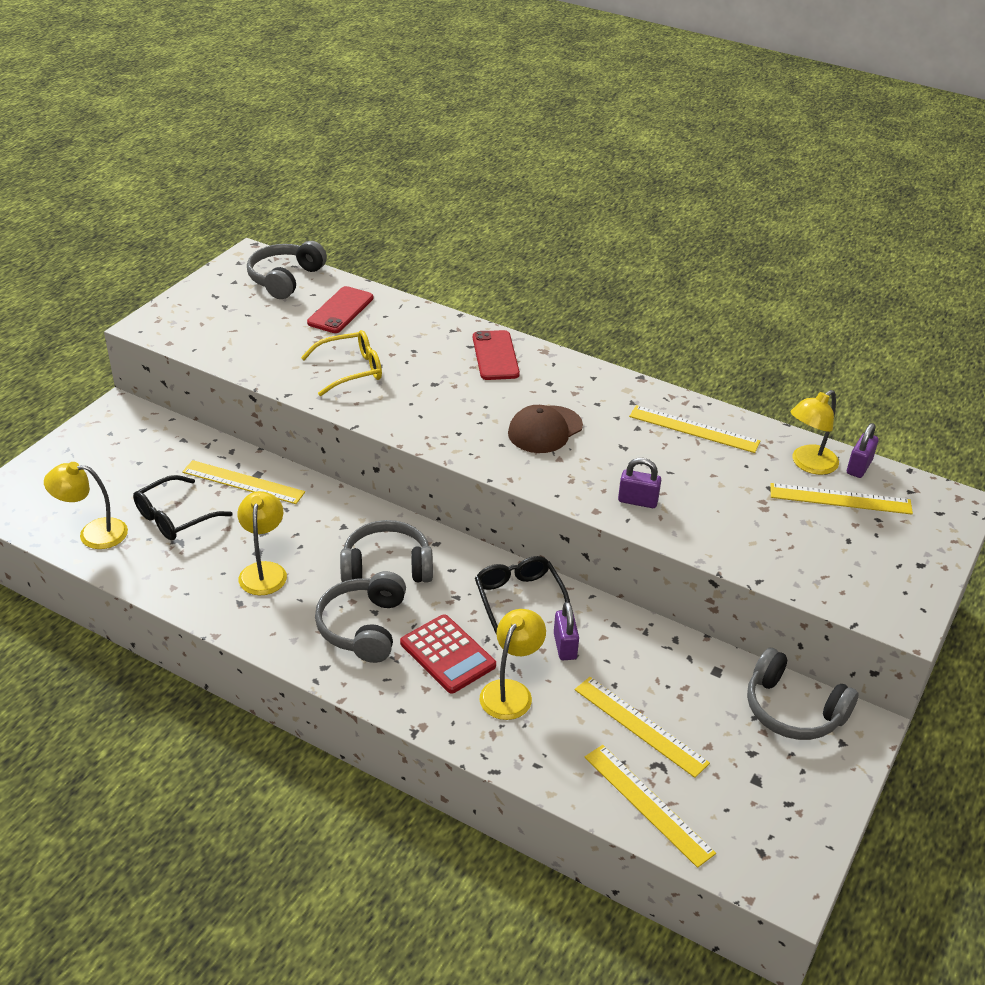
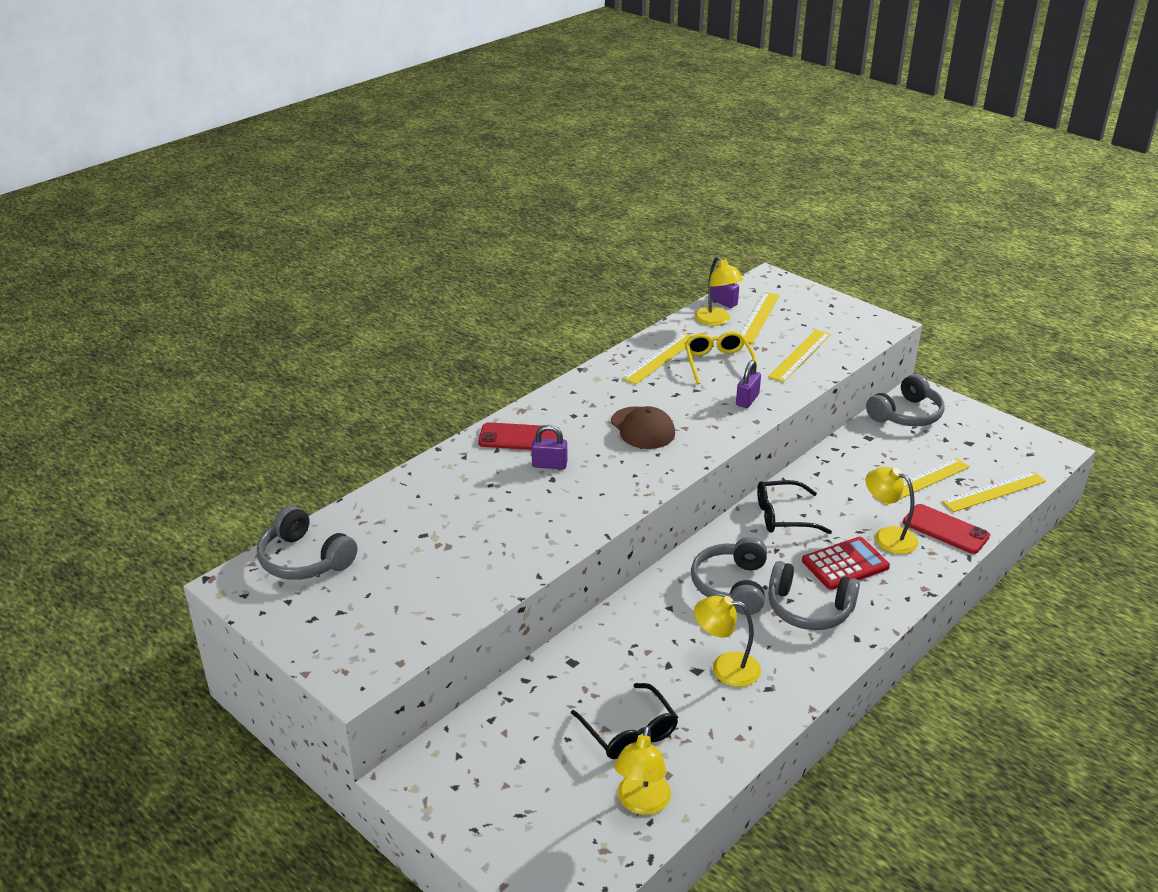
camera: 75 degrees left, 5 degrees down
(243, 482) = (583, 674): yellow ruler -> yellow ruler (800, 355)
(340, 310) = (393, 524): red phone -> red phone (945, 529)
(350, 370) = (510, 528): yellow glasses -> yellow glasses (718, 363)
(565, 646) = (839, 501): purple padlock -> purple padlock (549, 465)

